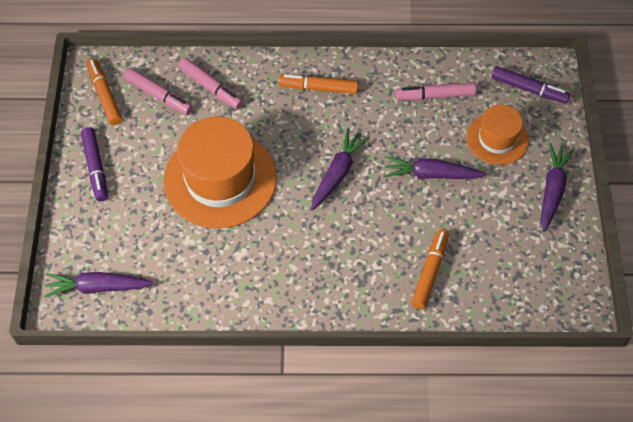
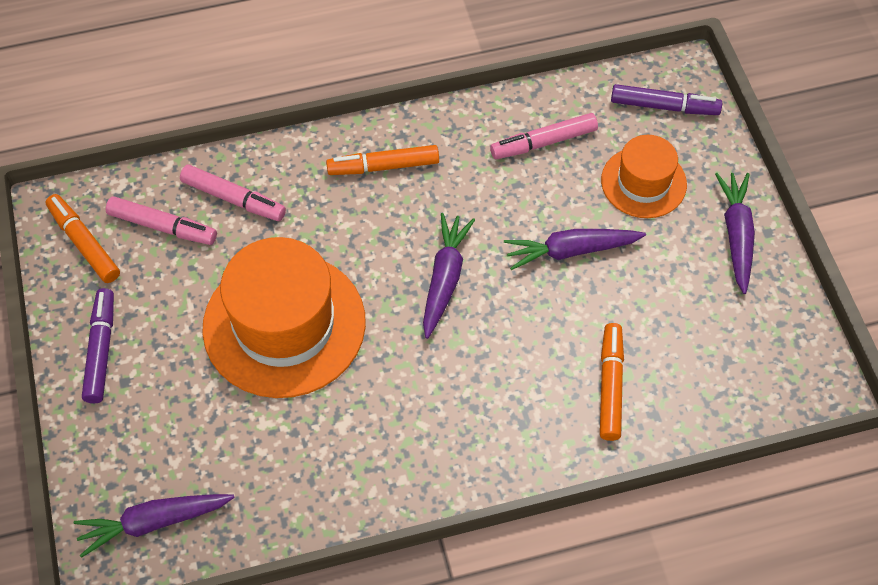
camera: 15 degrees left, 0 degrees up
(95, 167) = (101, 350): purple marker -> purple marker turned 150 degrees counterclockwise

